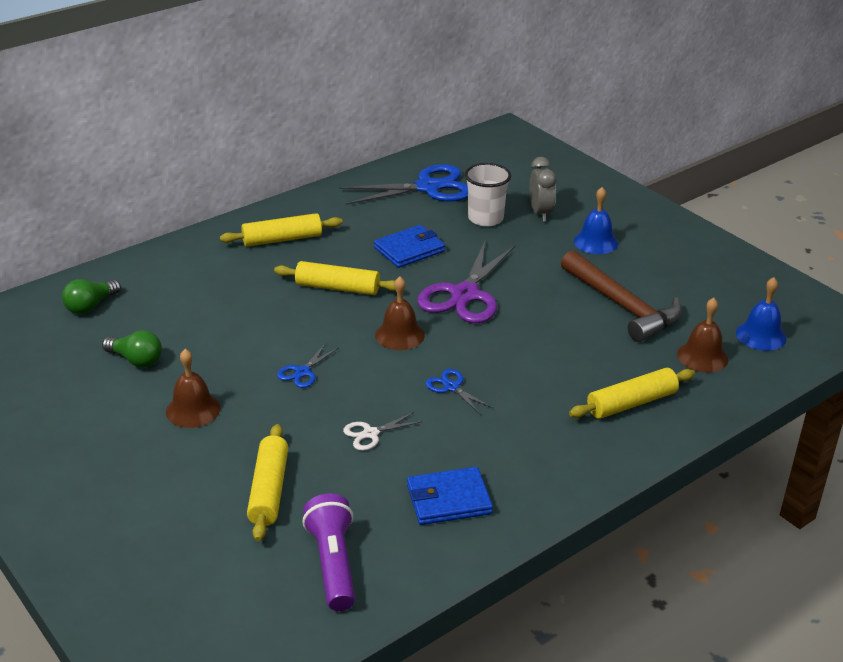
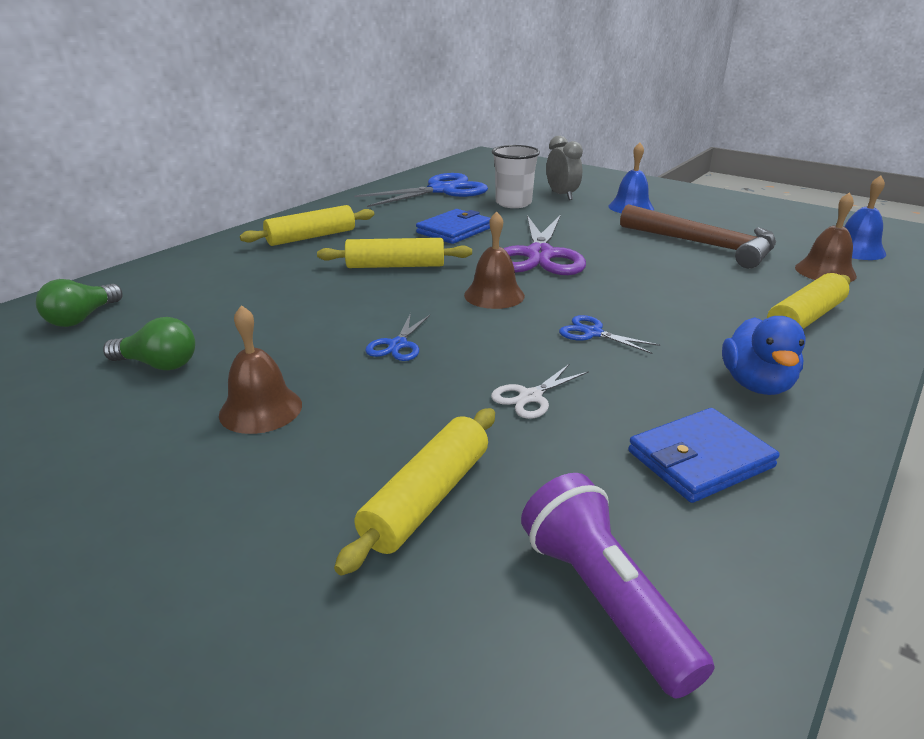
camera: 15 degrees left, 5 degrees down
(268, 490) = (426, 498): yellow rolling pin -> yellow rolling pin turned 45 degrees clockwise
(535, 454) = (756, 384): none -> blue duck

